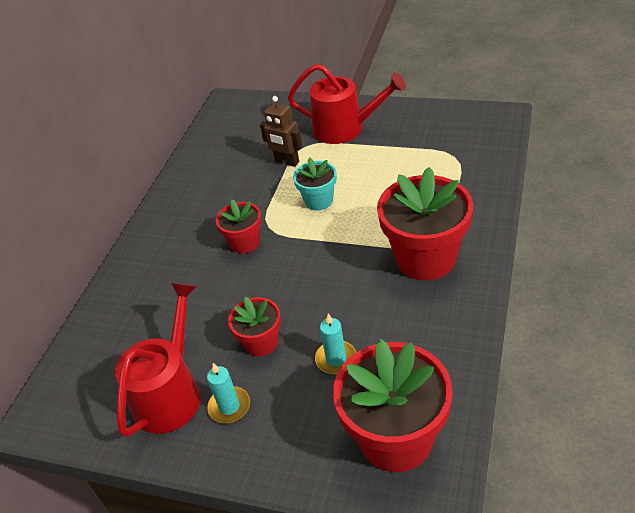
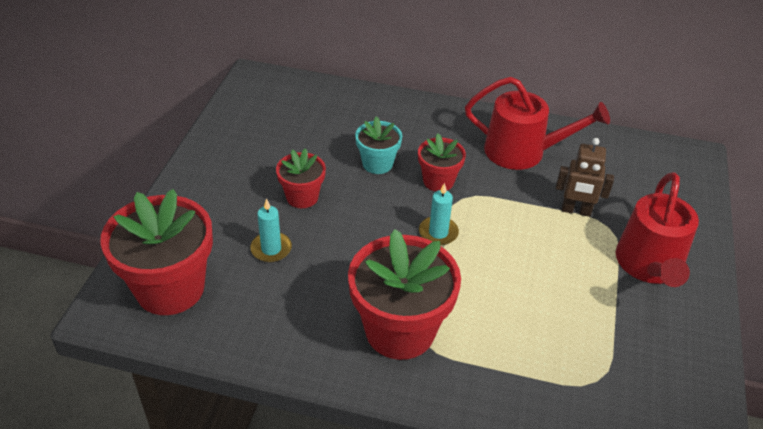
camera: 80 degrees right, 0 degrees up
(170, 393) = (259, 144): red watering can -> red watering can (522, 152)
(229, 406) = (236, 179): turquoise candle -> turquoise candle (438, 233)
(287, 162) = (576, 211): brown robot -> brown robot turned 105 degrees counterclockwise
(318, 201) = (504, 238): turquoise flower pot -> turquoise flower pot (377, 164)

